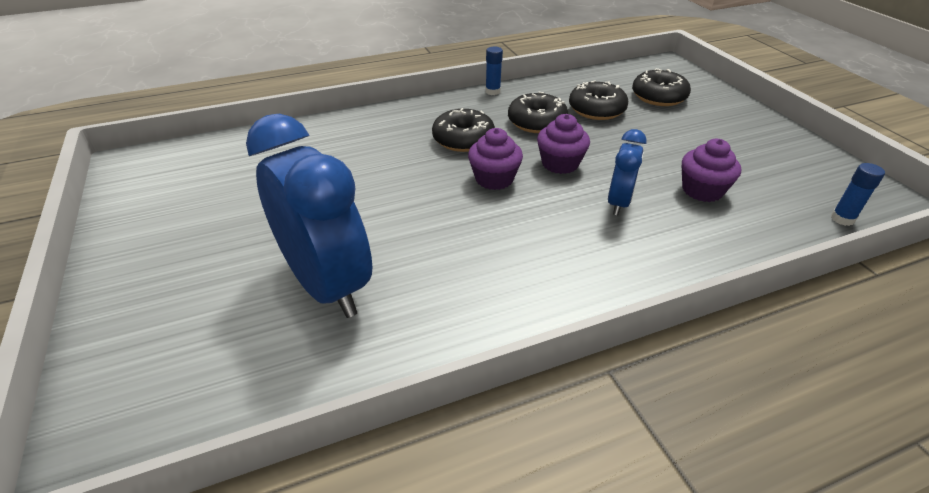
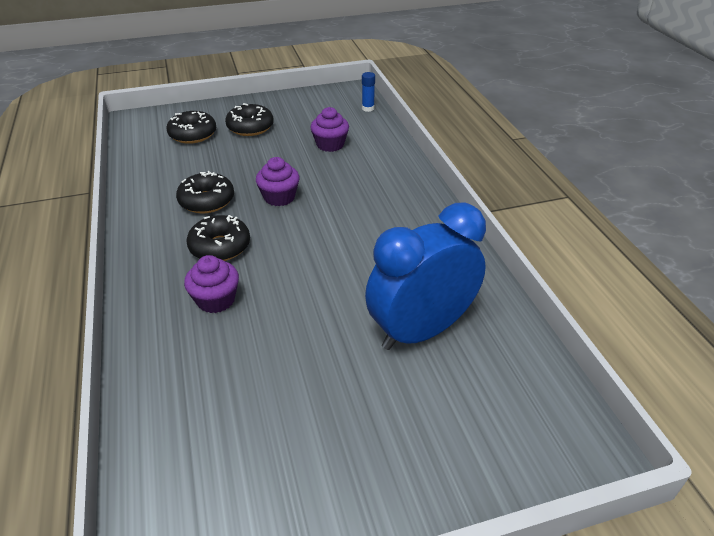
camera: 85 degrees left, 0 degrees up
(492, 91) = (129, 221): blue glue stick -> none
(494, 179) = (292, 233): purple cupcake -> purple cupcake (216, 300)
(596, 110) = (199, 167): black donut -> black donut (250, 127)
(618, 203) = (338, 179): blue clock -> none

